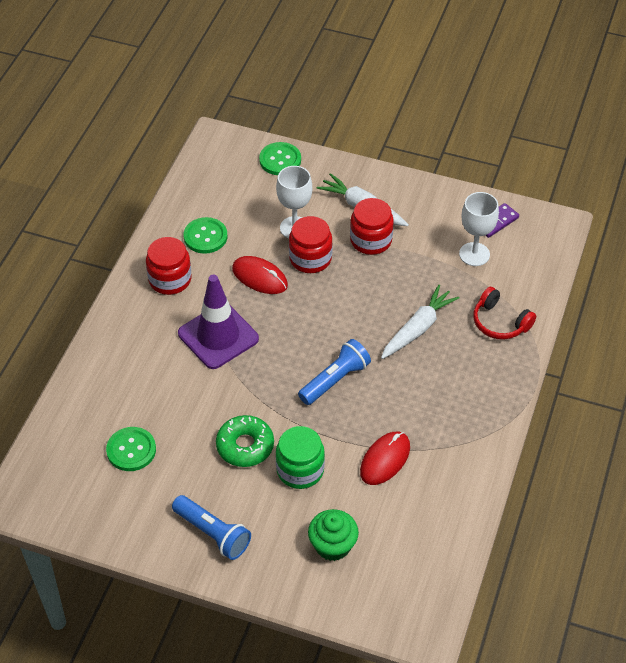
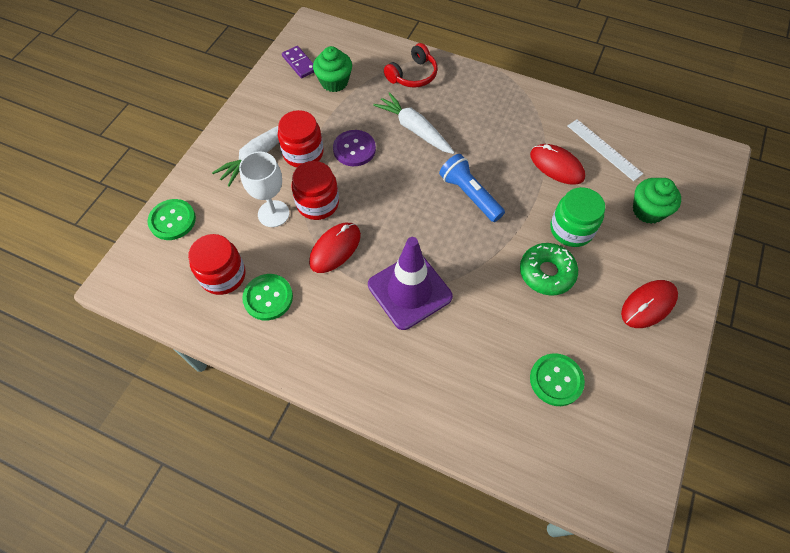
camera: 85 degrees left, 10 degrees up
(170, 279) = (325, 336): red jar -> red jar (223, 275)
(213, 534) = (648, 305): blue flashlight -> red mouse
(382, 280) = (354, 149): none -> purple button
(417, 508) = (604, 149): none -> white ruler
(474, 254) = (334, 82): white goblet -> green cupcake

